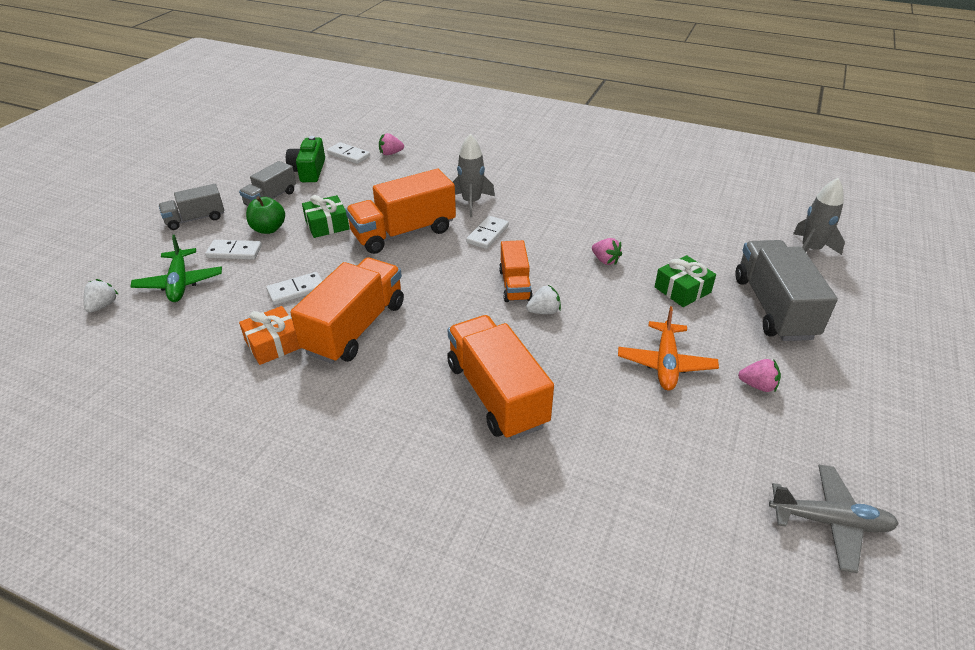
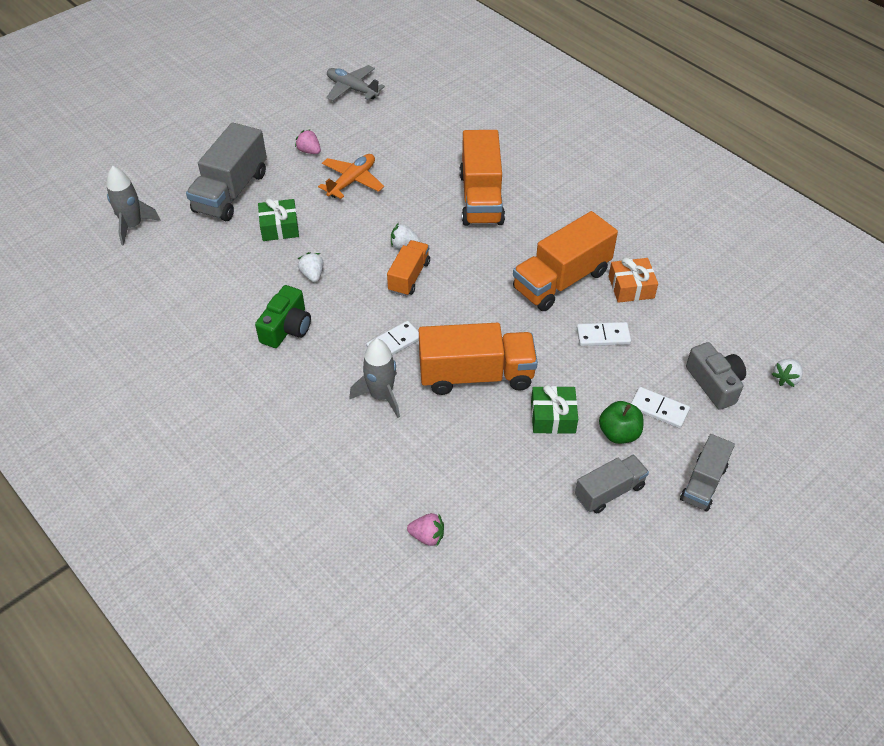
camera: 155 degrees left, 10 degrees up
(179, 283) = (714, 383): green plane -> grey camera
(195, 219) = (703, 483): grey truck -> grey truck turned 120 degrees clockwise
(309, 171) = (550, 536): green camera -> green camera (287, 328)
(348, 155) = (485, 556): white domino -> none
(605, 260) = (312, 275): pink strawberry -> white strawberry

